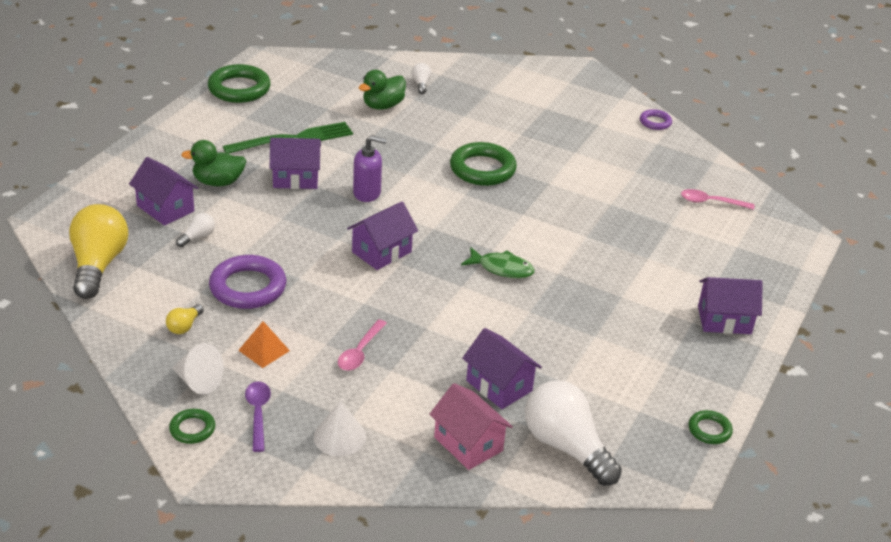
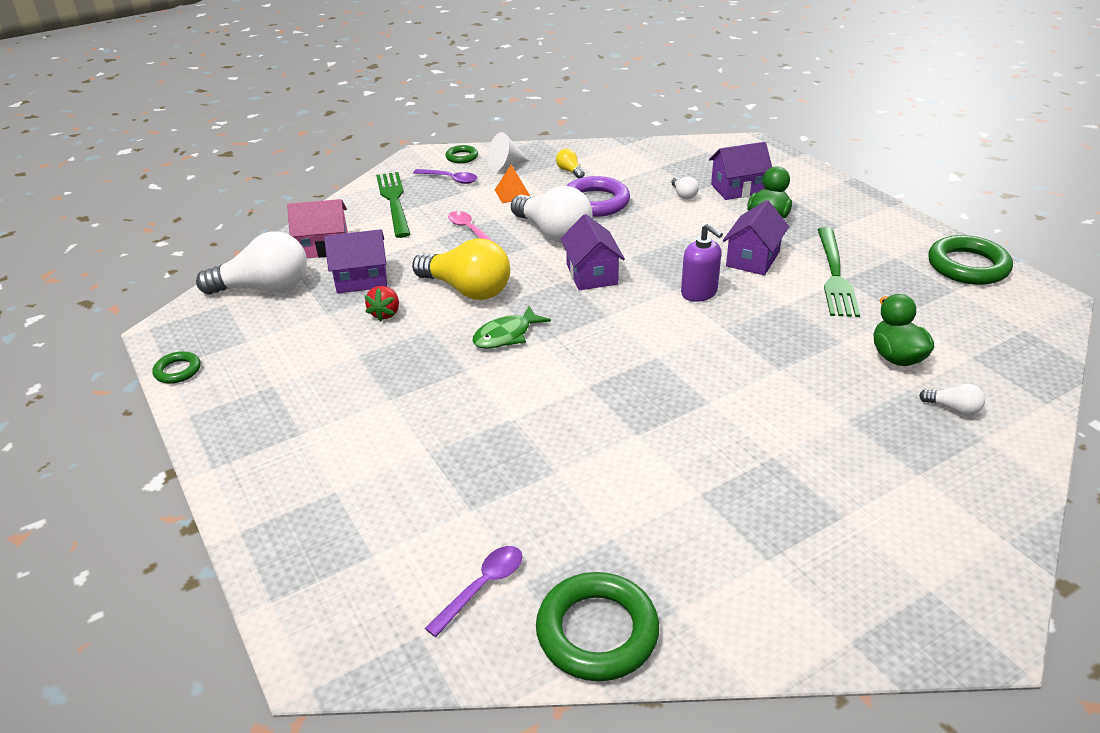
camera: 125 degrees right, 0 degrees up
(98, 265) = (674, 153): yellow light bulb -> yellow light bulb (467, 290)
(327, 295) = (553, 233): none -> white light bulb
(339, 437) = (394, 201): white cone -> green fork
(367, 193) = (699, 293): purple soap dispenser -> purple soap dispenser turned 75 degrees counterclockwise
(482, 169) = (702, 388): green ring -> green ring (597, 632)
(532, 345) = (385, 313): none -> red strawberry
(655, 122) = (745, 647): purple ring -> none
(711, 202) = (482, 587): pink spoon -> purple spoon
(724, 320) = (276, 461): purple house -> none

